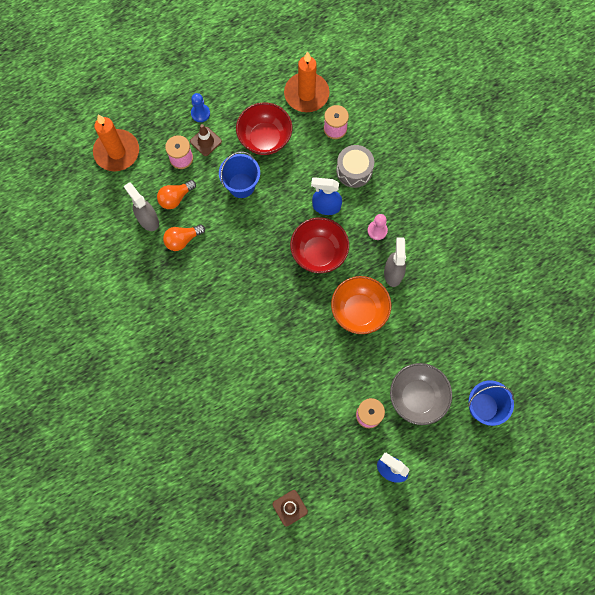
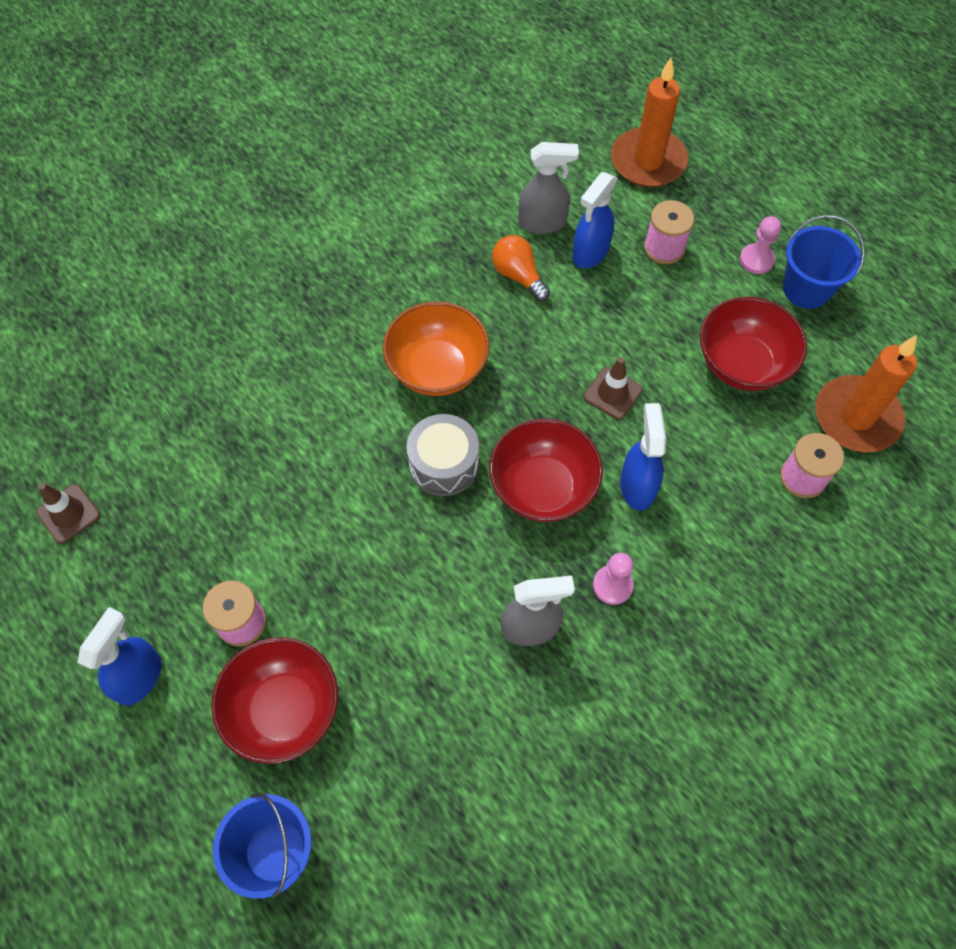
camera: 80 degrees right, 10 degrees down
(148, 219) = (543, 223): grey spray bottle -> grey spray bottle turned 45 degrees clockwise
(175, 198) = (590, 253): orange light bulb -> blue spray bottle
(200, 113) = (756, 260): blue pawn -> pink pawn
(206, 141) = (706, 277): brown traffic cone -> brown traffic cone (612, 393)
(241, 185) = (640, 343): blue bucket -> blue bucket (806, 289)
(354, 171) = (726, 524): grey drum -> grey drum (444, 464)
(359, 311) = (442, 576): orange bowl -> orange bowl (437, 369)
(417, 397) = (284, 709): grey bowl -> red bowl

